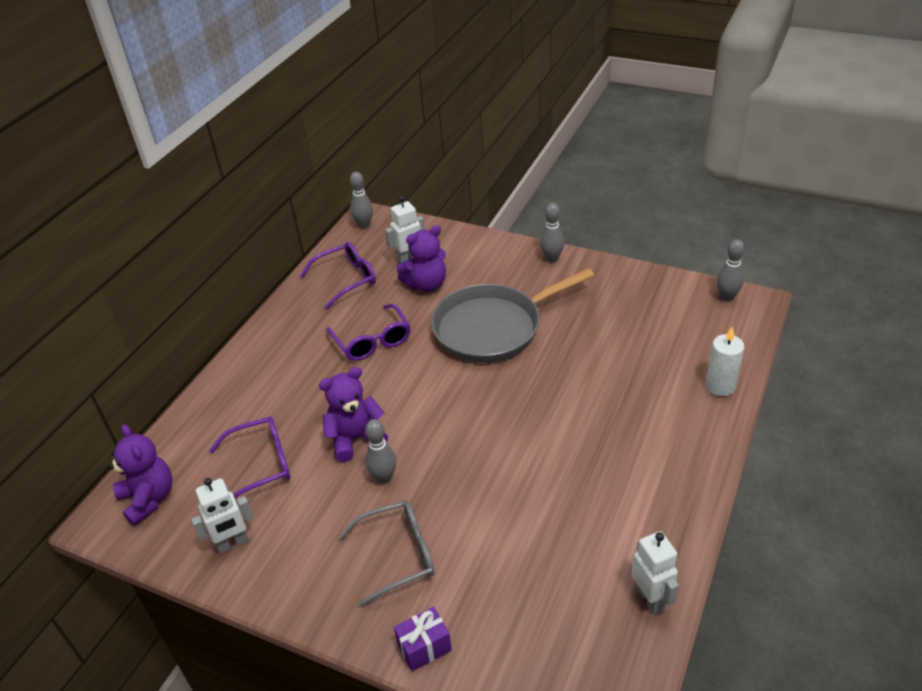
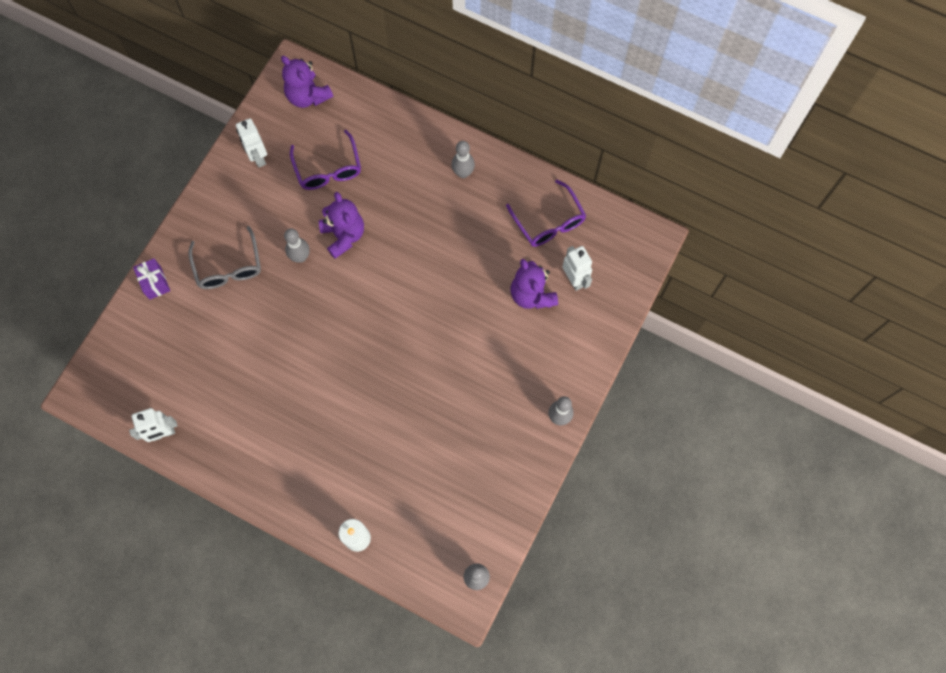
camera: 90 degrees right, 30 degrees up
(149, 499) = (308, 96): purple teddy bear -> purple teddy bear turned 75 degrees clockwise
(364, 225) = (638, 236): grey bowling pin -> grey bowling pin (463, 173)
(372, 341) = (457, 246): purple glasses -> none
(493, 328) = (461, 351): grey pan -> none

